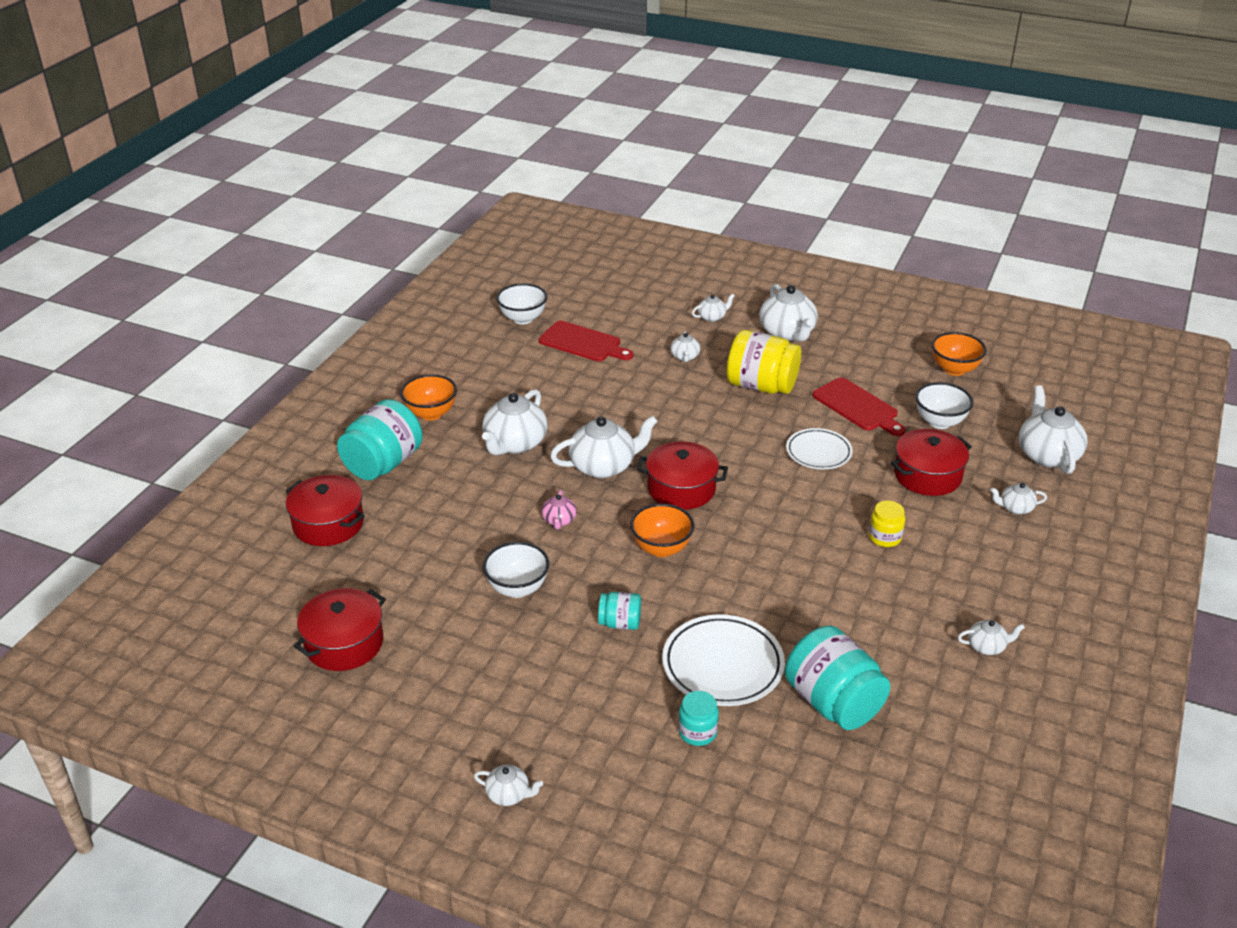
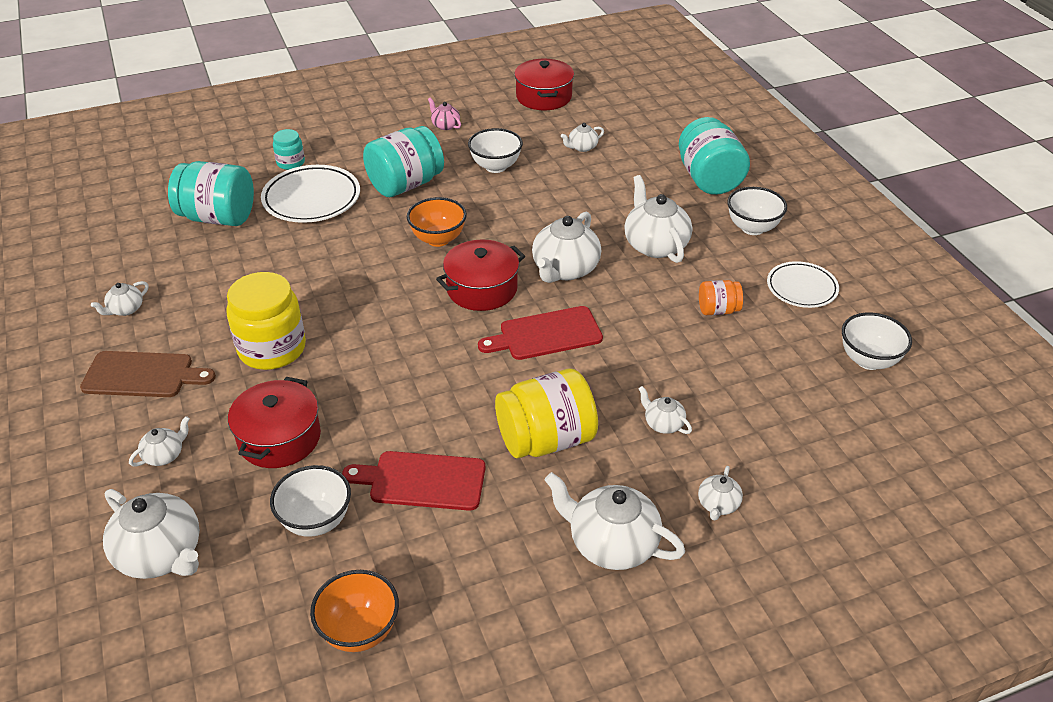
camera: 135 degrees right, 5 degrees up
(328, 524) = (666, 133): red pot -> none
(431, 413) = (752, 228): orange bowl -> white bowl
(509, 794) = (361, 95): white teapot -> white teapot (582, 147)
(552, 385) = (718, 310): none -> orange jar
(559, 521) = (534, 215): pink teapot -> pink teapot (445, 125)
(583, 343) = (772, 371): red cutting board -> red cutting board (546, 334)
(620, 623) = (405, 185): turquoise jar -> turquoise jar, size x1.94
(818, 452) = (407, 396): white plate -> white plate (801, 288)
(885, 537) = (272, 349): yellow jar -> yellow jar, size x1.94
(1002, 575) = (143, 375): none -> brown cutting board

